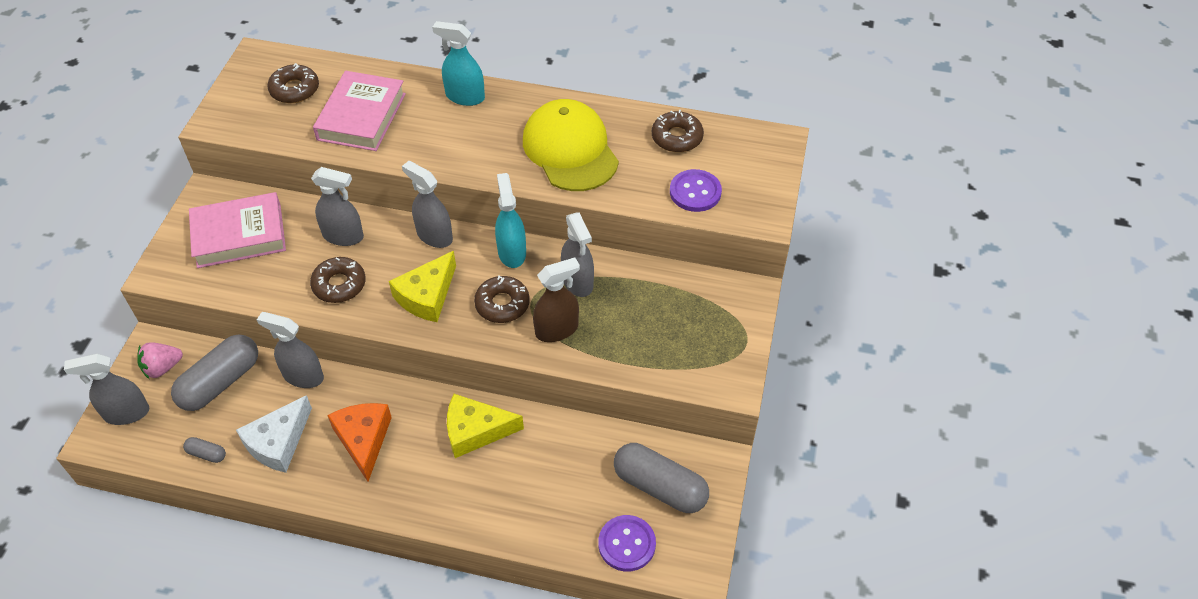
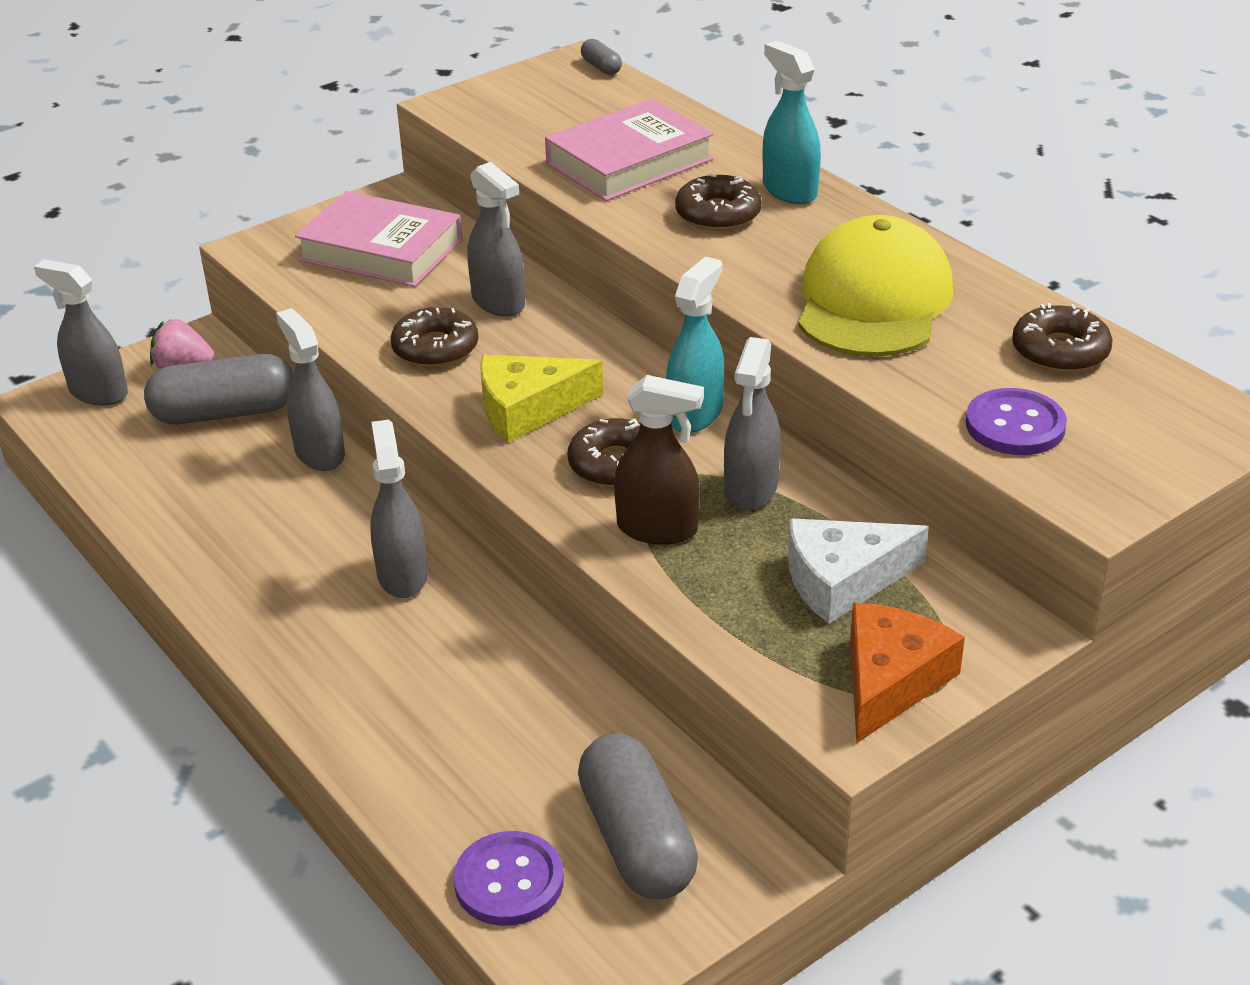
camera: 40 degrees right, 15 degrees down
(207, 454) = (129, 475): grey capsule -> grey capsule (601, 67)
(278, 442) = (215, 506): white cheese -> white cheese (843, 580)
(294, 89) = (580, 107): brown donut -> brown donut (718, 214)
(363, 440) = (311, 557): orange cheese -> orange cheese (890, 681)
(434, 236) = (612, 351): grey spray bottle -> grey spray bottle (402, 575)
(476, 431) = (457, 624): yellow cheese -> none

